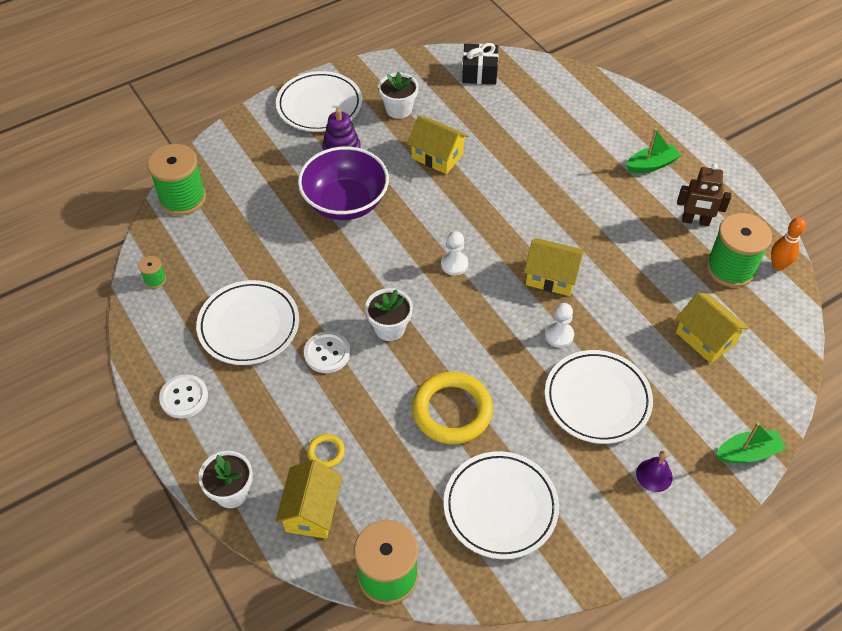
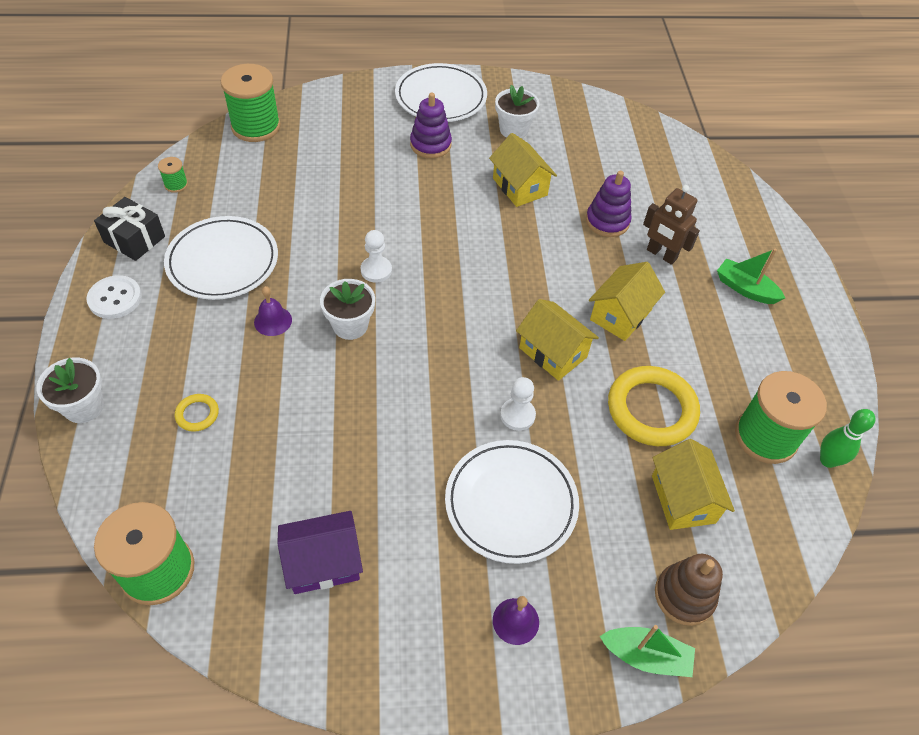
camera: 25 degrees right, 0 degrees up
(312, 511) = (139, 464): yellow house -> yellow house (620, 315)
(327, 353) = (273, 321): white button -> purple bell
(345, 202) = (398, 191): purple bowl -> none
(452, 411) = (349, 436): yellow ring -> yellow ring (651, 409)
(454, 264) = (460, 294): white pawn -> white pawn (376, 270)
(479, 73) = (619, 128): black gift -> black gift (134, 239)
(500, 507) = (323, 563): white plate -> purple house
(521, 156) = (607, 221): none -> purple stacking toy
(651, 165) = (745, 289): green boat -> green boat turned 150 degrees counterclockwise
(695, 221) = (757, 368): brown robot -> brown robot (661, 254)
(746, 402) = (684, 596): none -> brown stacking toy
(778, 265) = (827, 460): orange bowling pin -> green bowling pin

